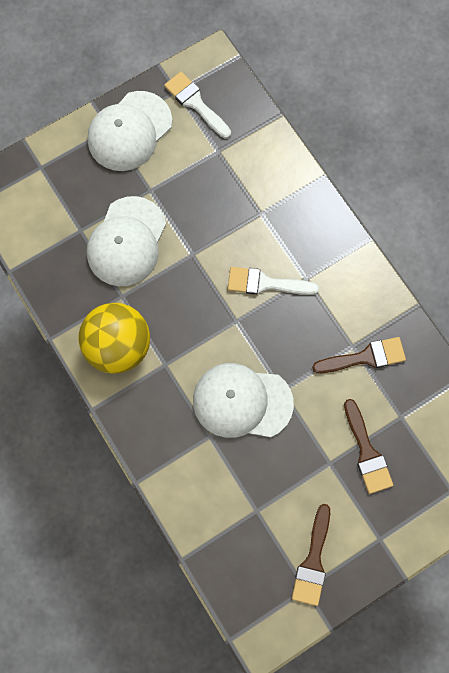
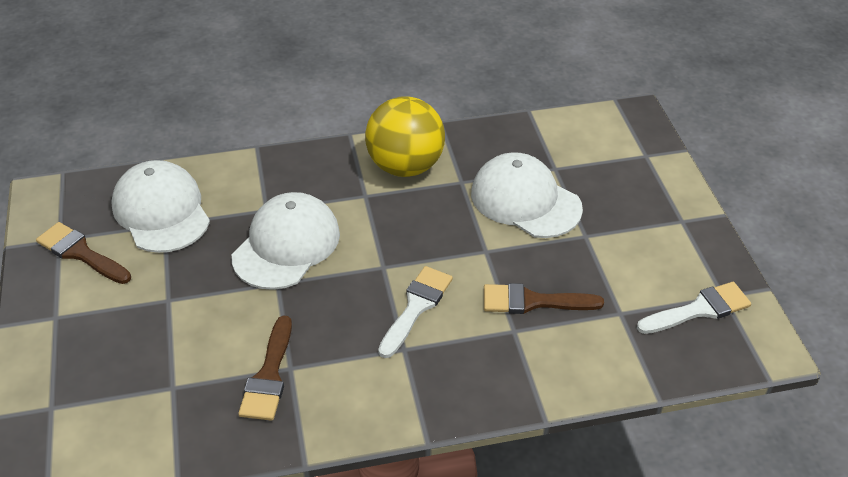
camera: 110 degrees right, 30 degrees down
(129, 131) = (673, 237): white cap -> white cap (161, 211)
(366, 452) = (156, 338): brown brush -> brown brush (533, 301)

